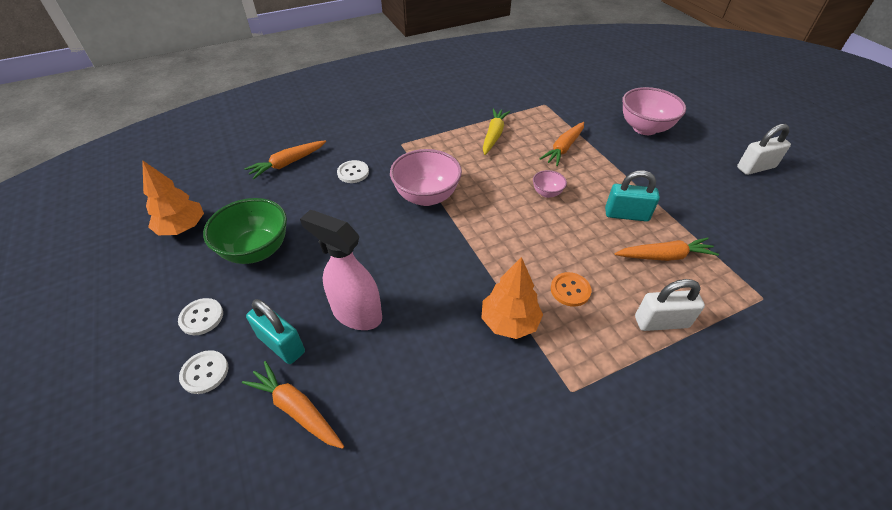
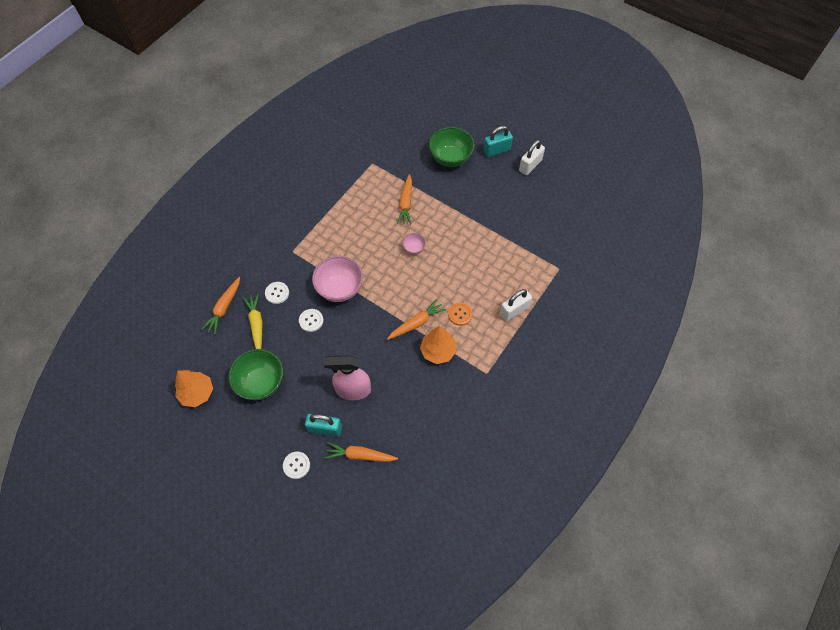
camera: 30 degrees left, 15 degrees up
(201, 317) = (266, 439): white button -> white button (311, 320)
(494, 135) = (353, 213): yellow carrot -> yellow carrot (256, 325)
(626, 215) = (468, 243): turquoise padlock -> turquoise padlock (496, 150)
(644, 128) = (450, 158): pink bowl -> green bowl
(664, 256) = (500, 265): orange carrot -> orange carrot (416, 323)

